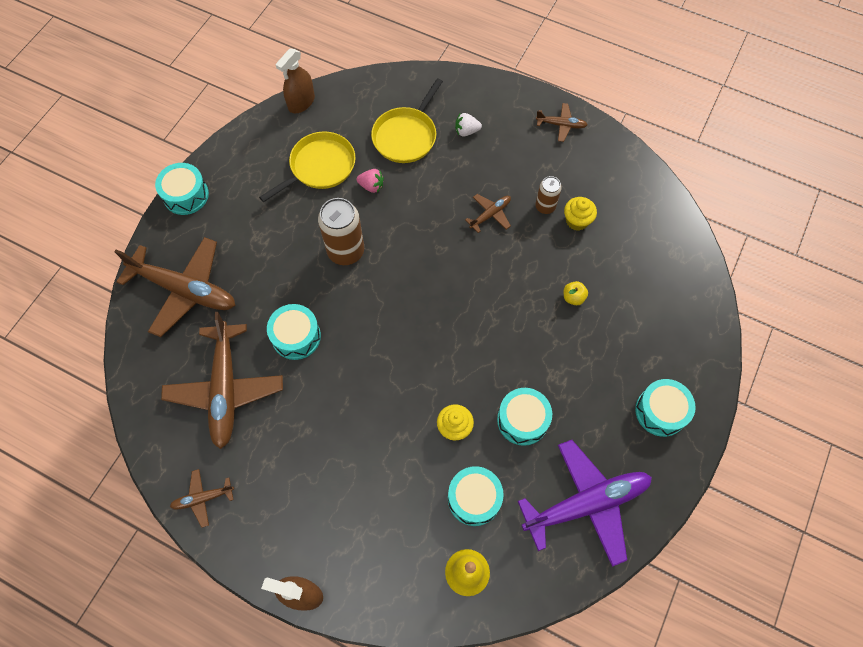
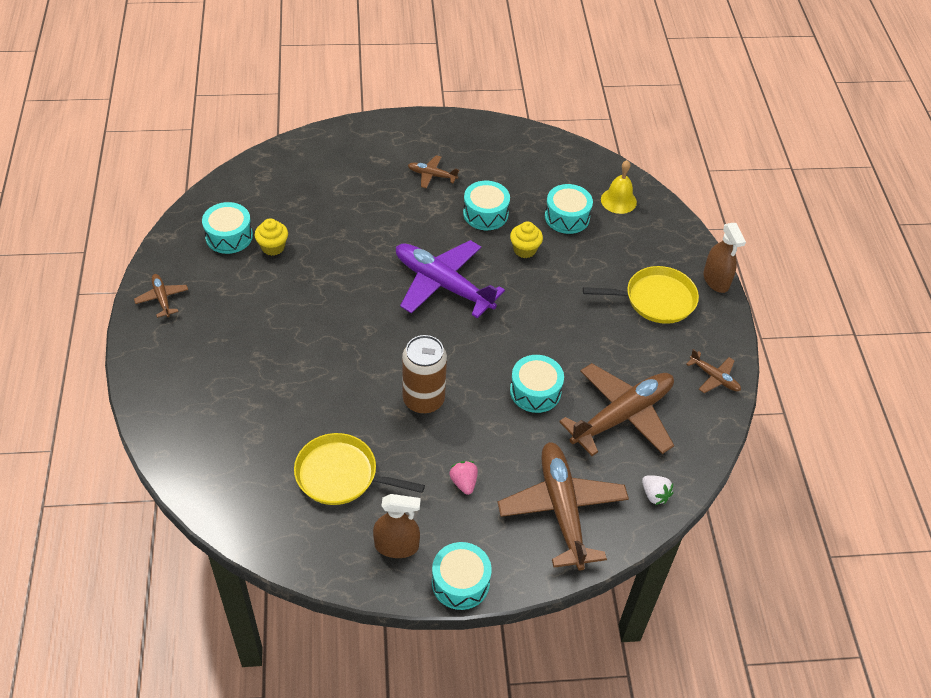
camera: 125 degrees left, 15 degrees down
(301, 102) = (263, 543): brown spray bottle -> brown spray bottle (396, 546)
(371, 186) = (335, 417): pink strawberry -> pink strawberry (464, 482)
(406, 136) = (252, 418): yellow pan -> yellow pan (656, 299)
(466, 131) = (215, 370): white strawberry -> white strawberry (654, 495)
(490, 215) = (307, 309): brown plane -> brown plane (432, 175)
(545, 206) = (271, 274): brown can -> none
(573, 297) = (354, 222): yellow apple -> none
(586, 504) = (518, 159): purple plane -> purple plane (443, 284)
(660, 411) = (416, 143): turquoise drum -> turquoise drum (229, 236)

